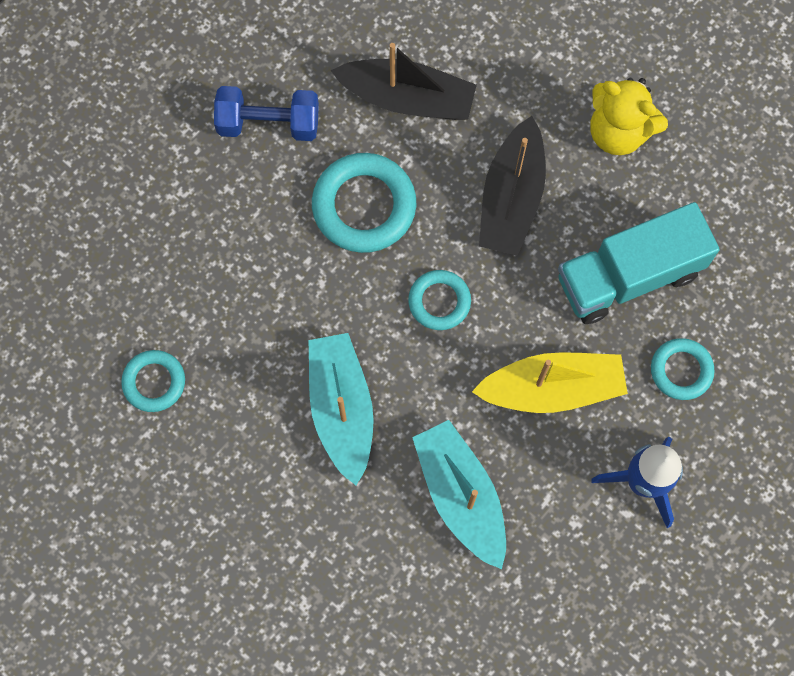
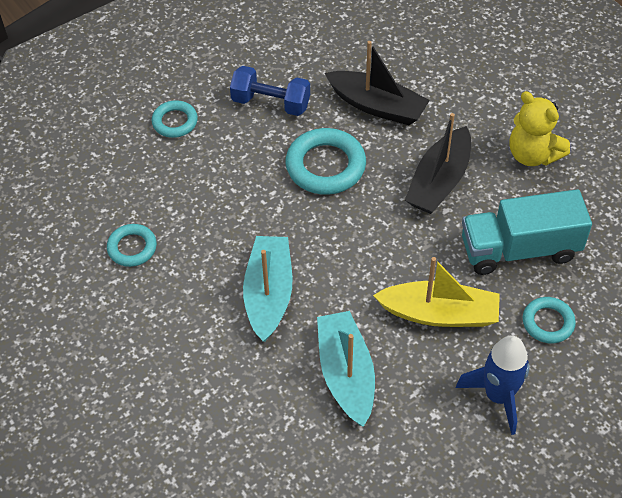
camera: 15 degrees right, 20 degrees down
(439, 301) = (365, 238): turquoise ring -> turquoise ring (175, 122)

